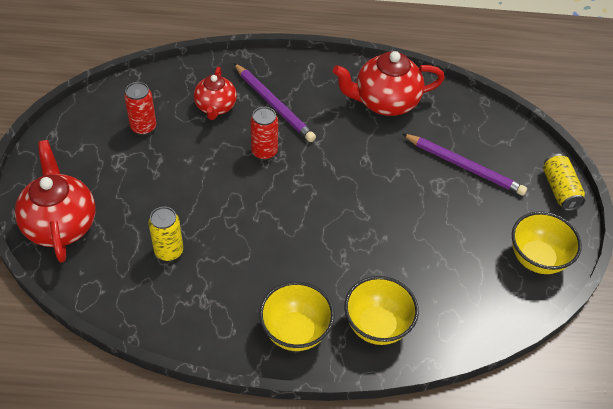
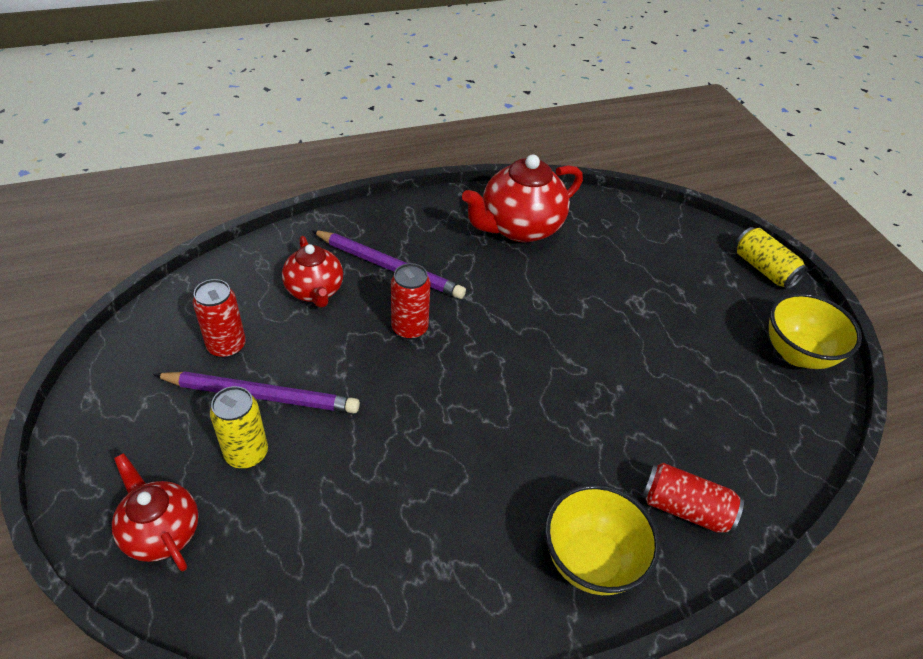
camera: 25 degrees left, 5 degrees down
(61, 224) = (161, 532): red teapot -> red teapot, size x0.63
(169, 251) = (351, 511): yellow can -> yellow can (246, 454)
(377, 326) = (684, 508): yellow bowl -> red can
(464, 166) = (651, 274): purple pencil -> purple pencil (261, 395)

